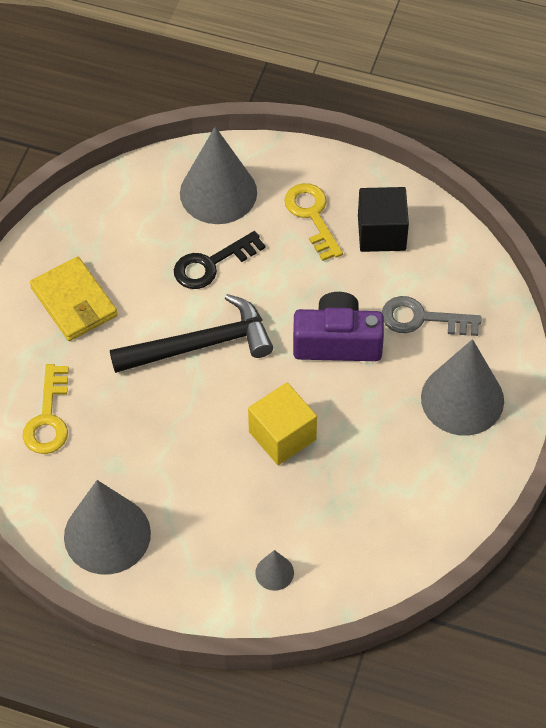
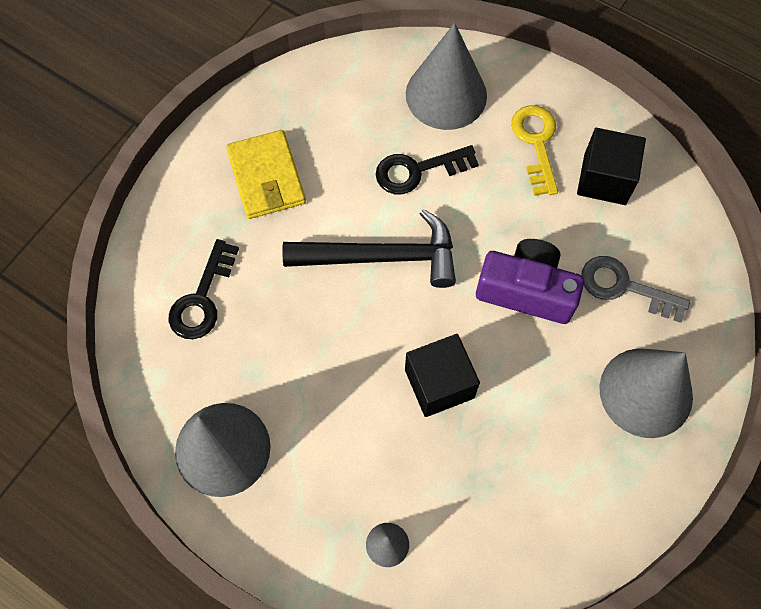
camera: 15 degrees right, 10 degrees up
(48, 418) = (202, 298): yellow key -> black key
(282, 436) = (439, 383): yellow cube -> black cube

